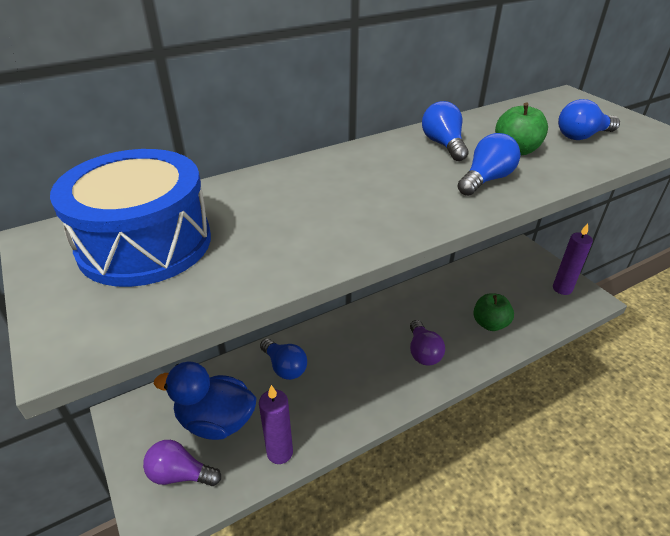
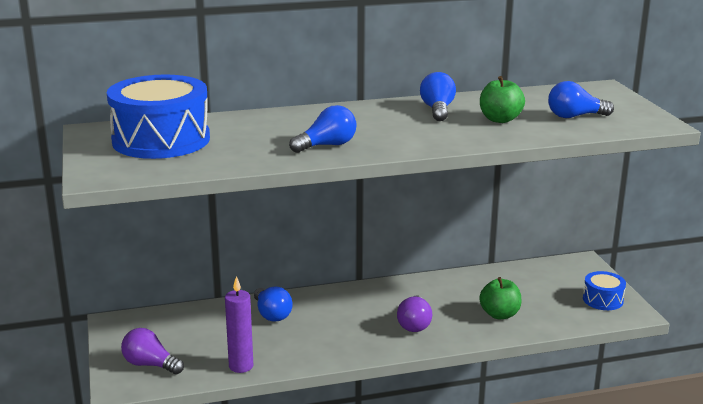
camera: 15 degrees right, 15 degrees down
(216, 421) = (193, 339): blue duck -> none
(486, 180) = (451, 134): blue light bulb -> blue light bulb (327, 145)
(562, 289) = (603, 300): purple candle -> blue drum

